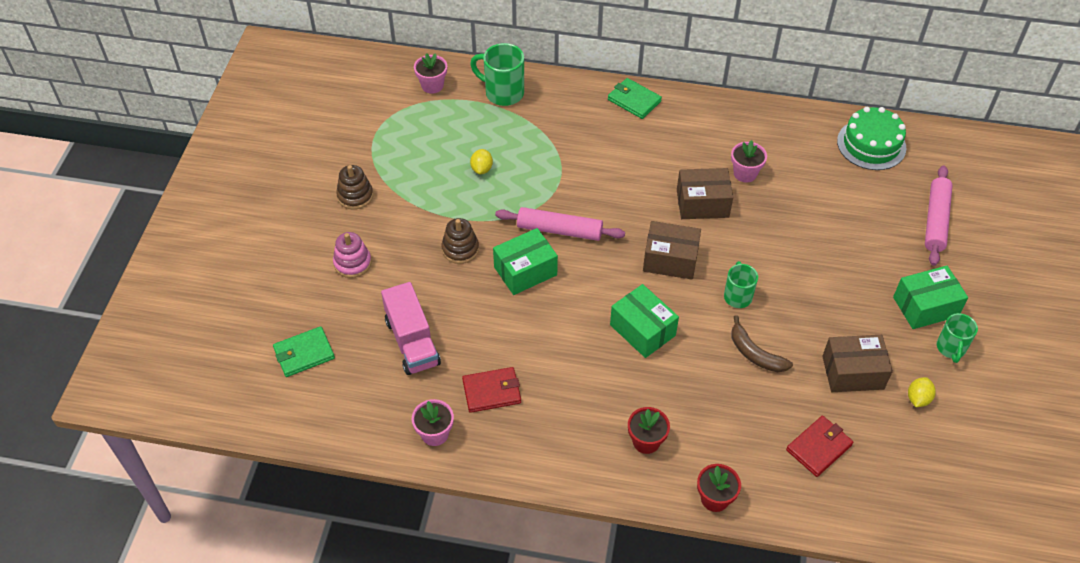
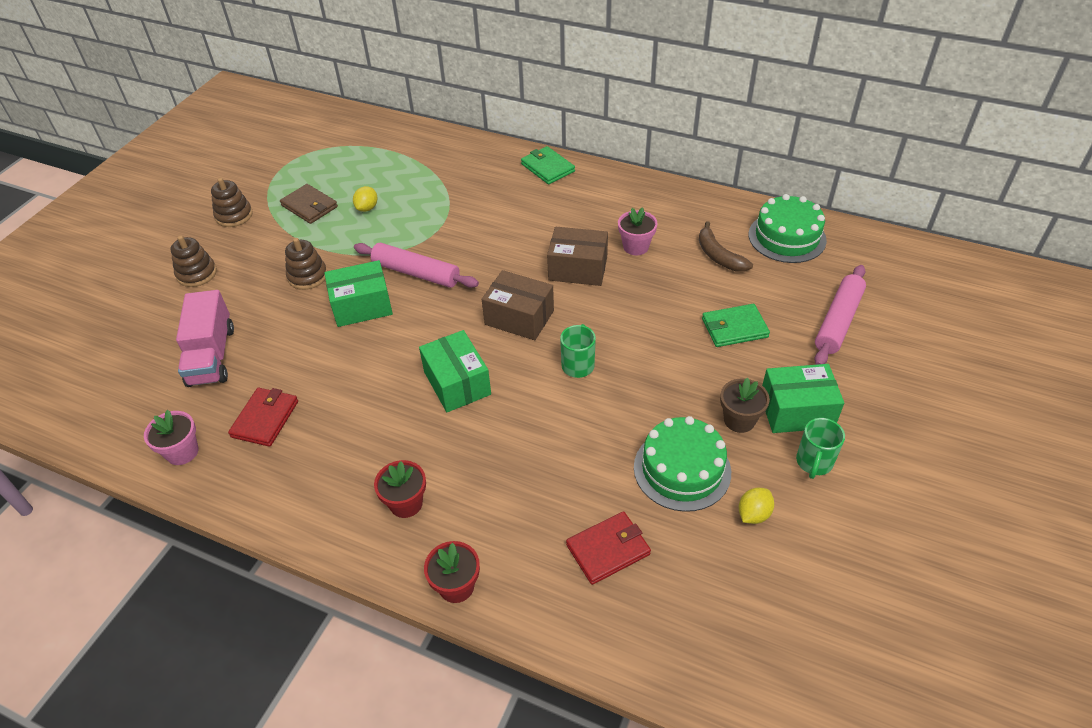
camera: 15 degrees right, 5 degrees down
(304, 353) = (100, 349): green wallet -> green wallet (734, 328)
(352, 263) = (197, 274): pink stacking toy -> brown stacking toy
(425, 175) = (309, 206): none -> brown wallet
(432, 85) = (358, 133): pink flower pot -> none
(492, 391) = (265, 419): red wallet -> red wallet turned 75 degrees counterclockwise
(503, 93) = (421, 147): green mug -> none
(755, 353) = (573, 428): brown banana -> brown banana (718, 256)
(852, 372) = (682, 469): brown box -> green cake
(883, 322) = (739, 420): none -> brown flower pot

